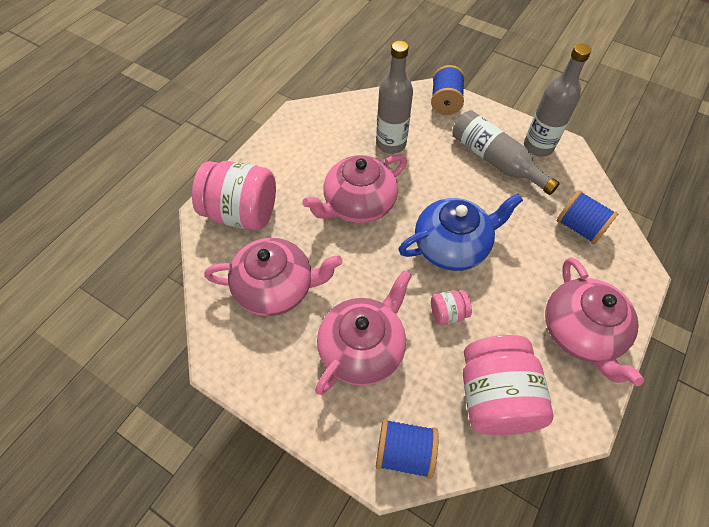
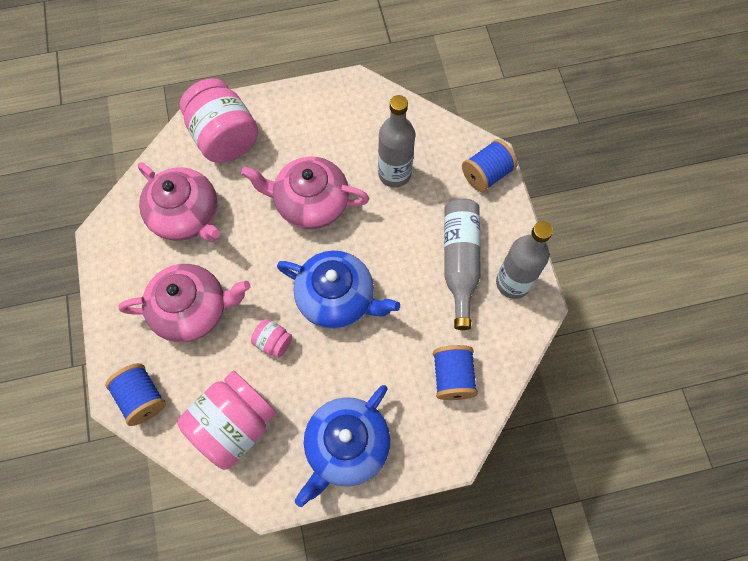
camera: 45 degrees right, 10 degrees up
(580, 332) = (346, 446): pink teapot -> blue teapot

